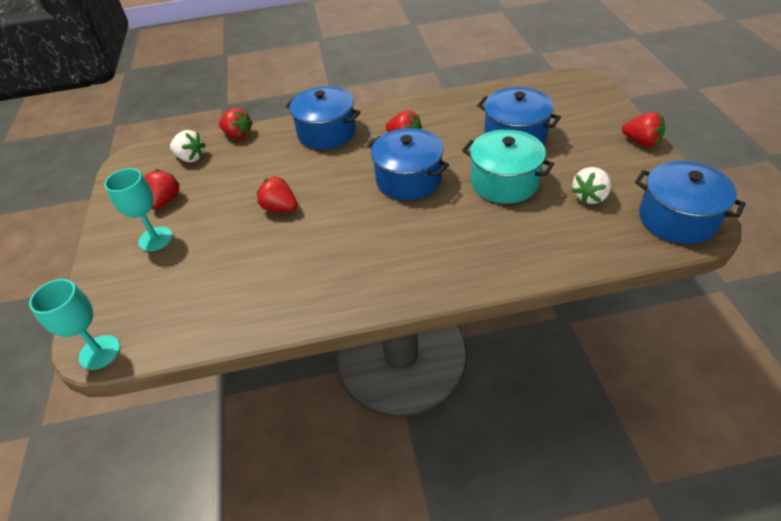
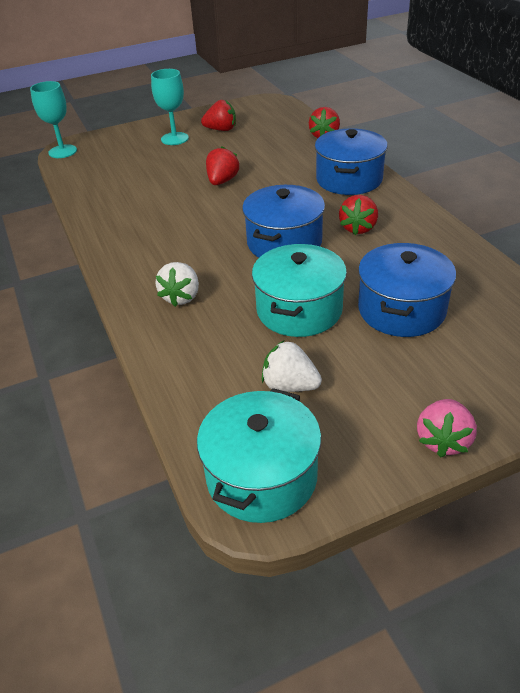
camera: 75 degrees right, 5 degrees down
(191, 158) = (281, 124): white strawberry -> white strawberry (181, 297)
(641, 142) = (443, 440): red strawberry -> pink strawberry
(677, 218) = (261, 476): blue pot -> turquoise pot

